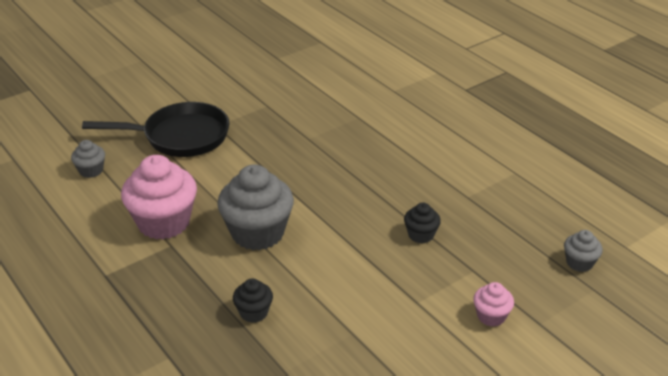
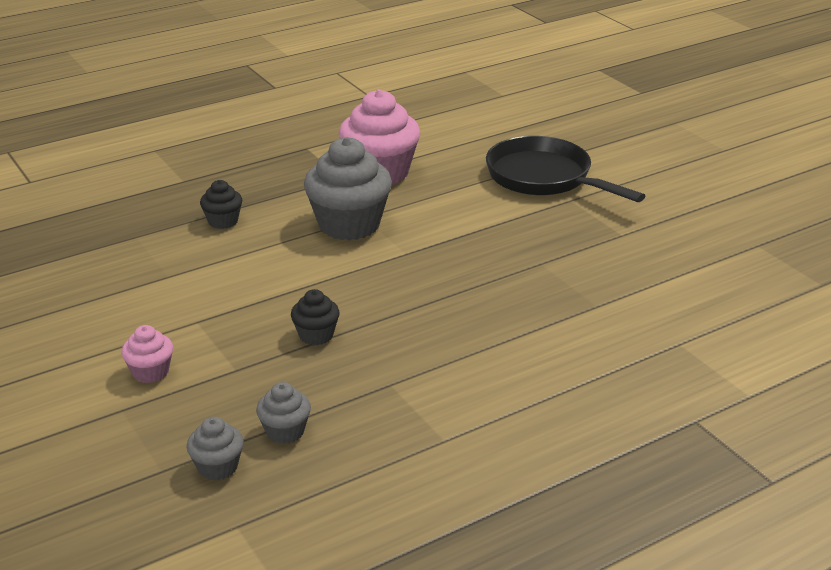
camera: 95 degrees right, 5 degrees down
(91, 171) = (478, 132): grey cupcake -> grey cupcake (285, 431)
(180, 137) = (544, 178): black pan -> black pan turned 135 degrees clockwise

